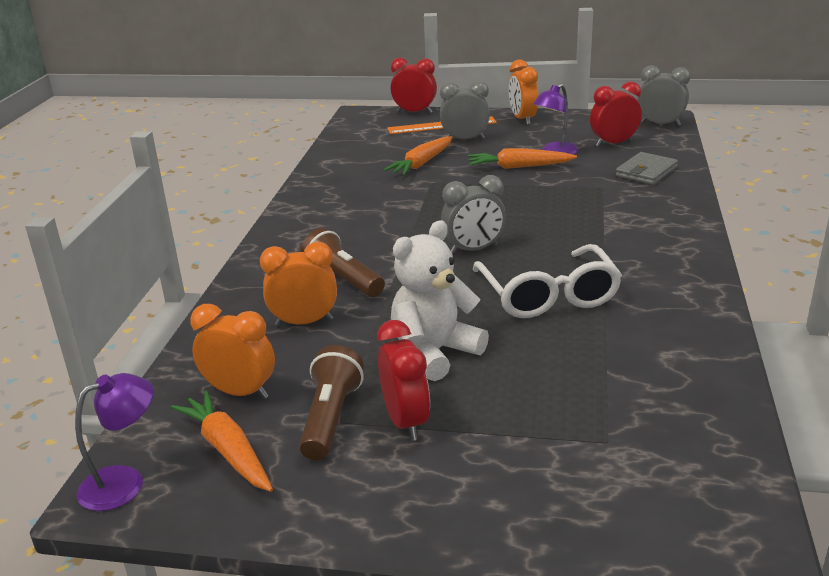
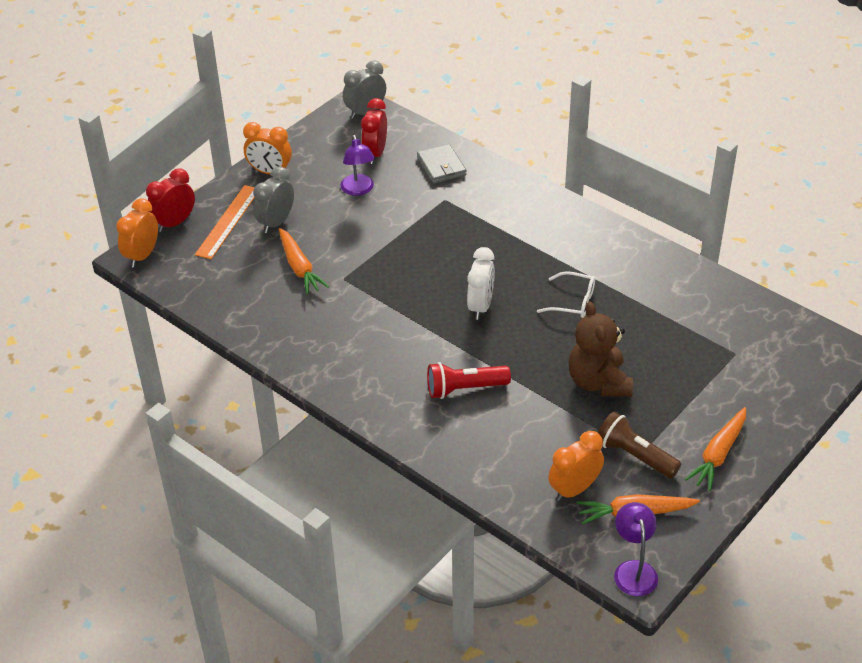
camera: 60 degrees left, 15 degrees up
(304, 322) = (509, 430): orange clock -> orange clock (142, 256)
(343, 279) = (464, 389): brown flashlight -> red flashlight
(405, 422) = (662, 424): red clock -> none
(434, 353) = (598, 382): white teddy bear -> brown teddy bear
(473, 250) = (480, 306): grey clock -> white clock
(519, 167) = (365, 220): orange carrot -> orange carrot (718, 454)
(548, 295) = (573, 302): white glasses -> white glasses, size x0.59

